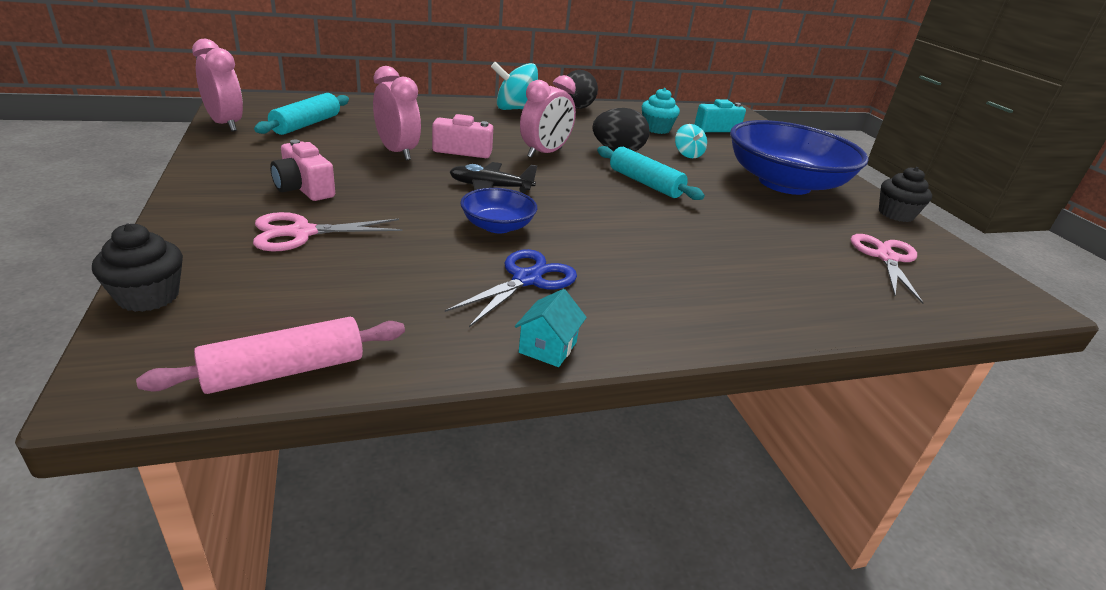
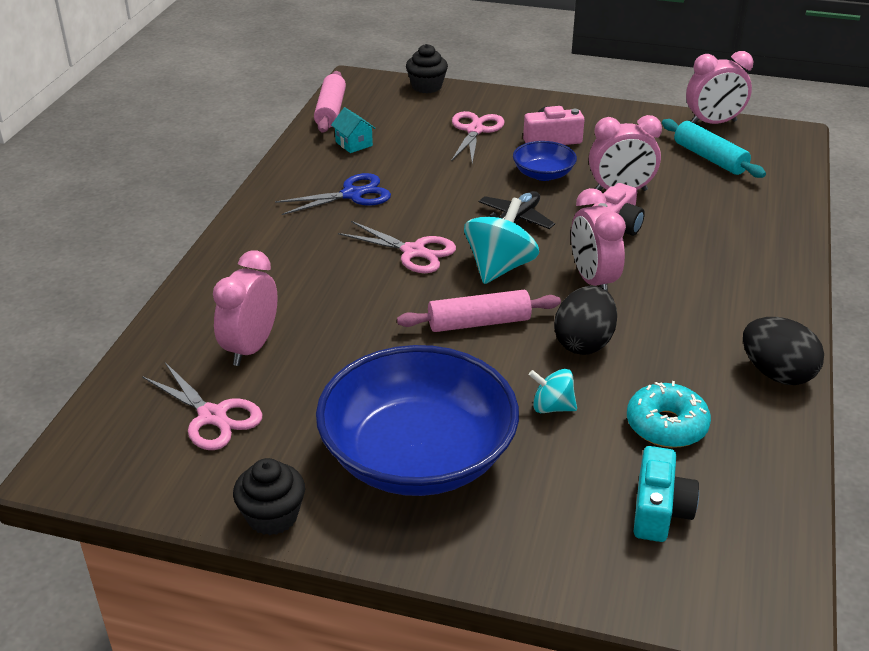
camera: 125 degrees right, 5 degrees up
(497, 226) = (437, 204): blue bowl -> blue bowl (543, 174)
(515, 109) = (768, 309): turquoise spinning top -> turquoise spinning top (499, 267)
(527, 279) = (352, 194): blue scissors -> blue scissors turned 90 degrees counterclockwise
(548, 347) = (278, 180): turquoise house -> turquoise house (354, 144)
(591, 222) = (414, 252): none -> pink scissors
(645, 183) = (479, 323): turquoise rolling pin -> pink rolling pin
(656, 129) = (666, 425): turquoise cupcake -> turquoise donut
(810, 265) = (251, 348): none -> pink clock

